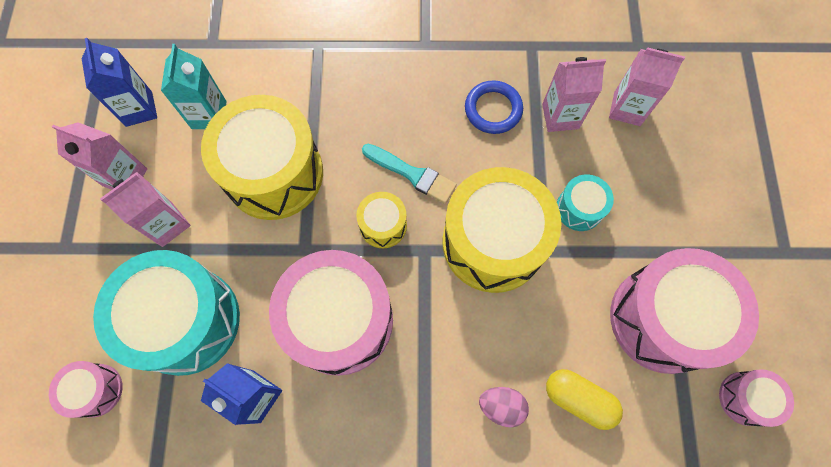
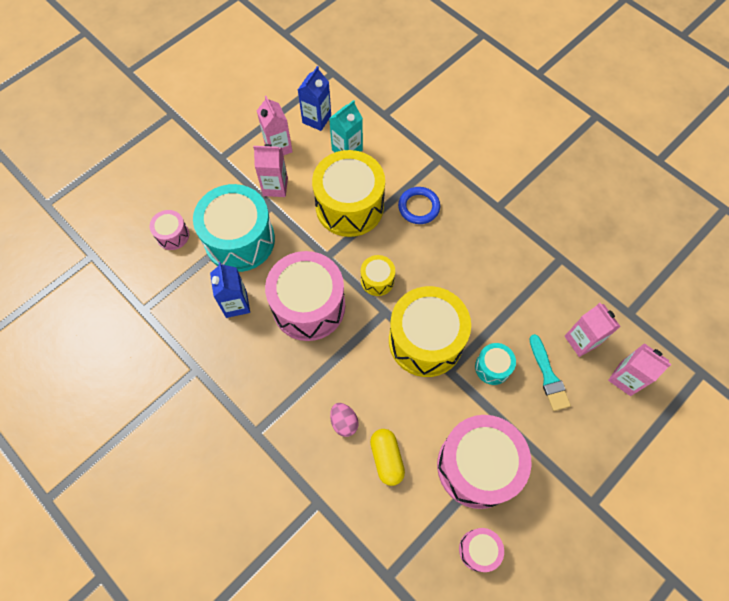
camera: 45 degrees right, 5 degrees down
(412, 174) = (419, 268): turquoise brush -> turquoise brush (548, 376)
(493, 109) = (500, 273): blue ring -> blue ring (418, 207)
(560, 116) = (535, 310): pink carton -> pink carton (625, 378)

